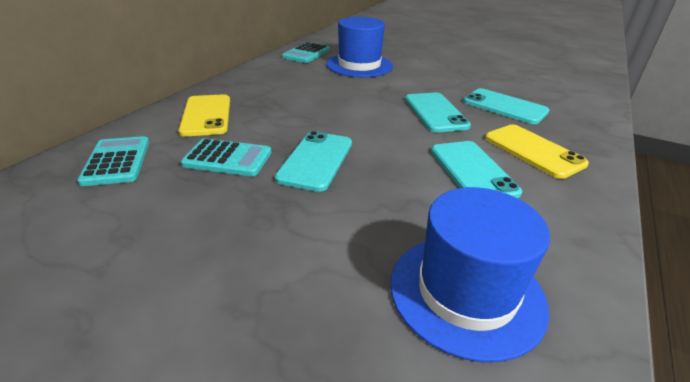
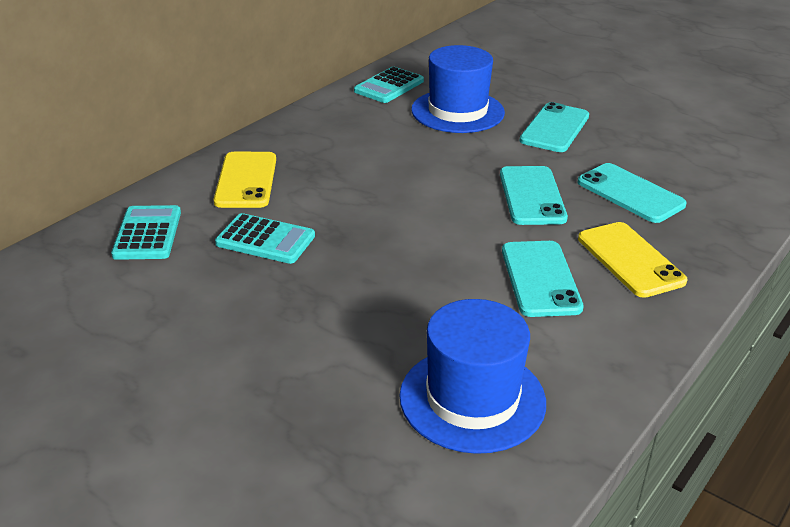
camera: 10 degrees right, 0 degrees up
(316, 160) = (363, 250): turquoise phone -> turquoise phone (555, 128)

